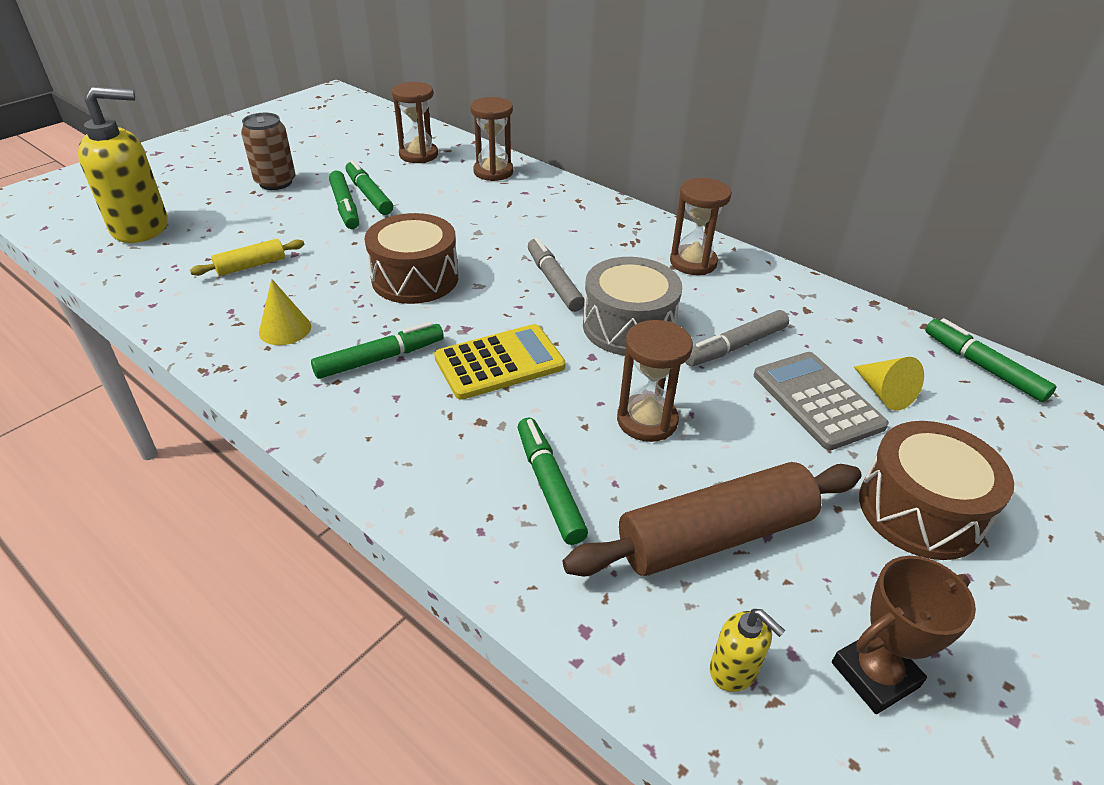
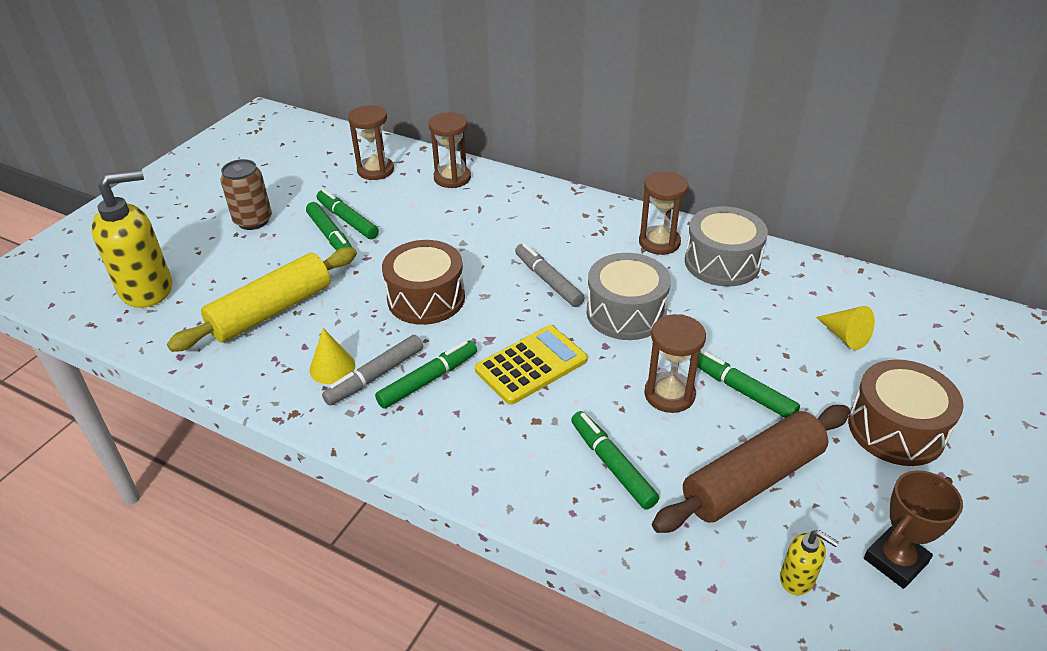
camera: 10 degrees left, 0 degrees up
(251, 266) = (271, 311): yellow rolling pin -> yellow rolling pin, size x2.03
(735, 346) = (718, 316): grey marker -> grey marker (375, 376)
(758, 293) = (722, 262): none -> grey drum
(817, 400) = (796, 352): grey calculator -> none
(982, 367) = (913, 299): green marker -> green marker (741, 390)

